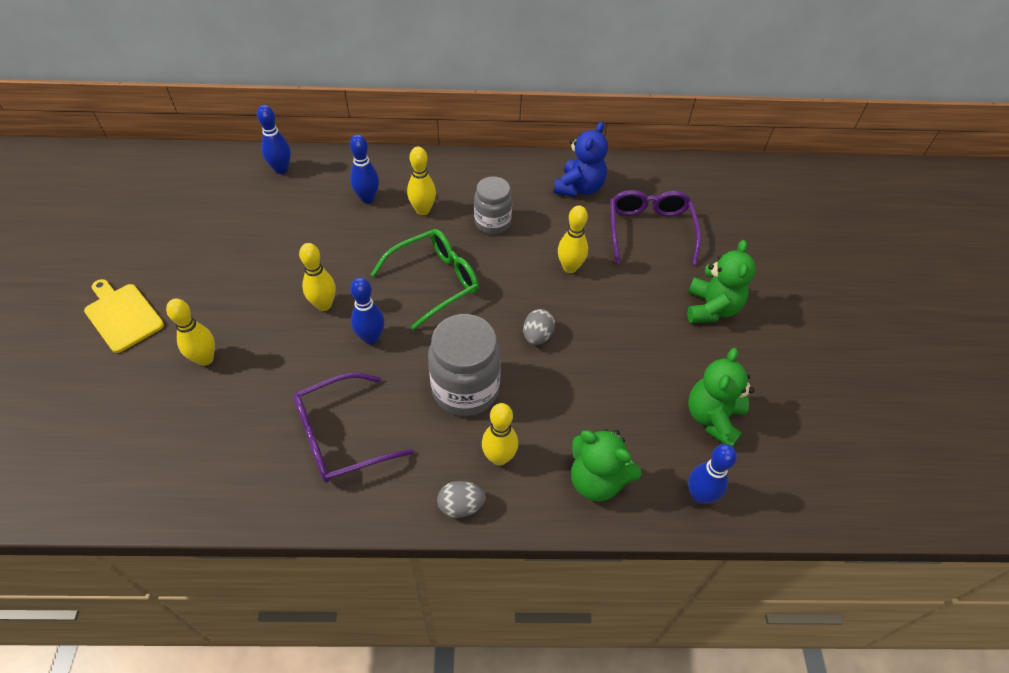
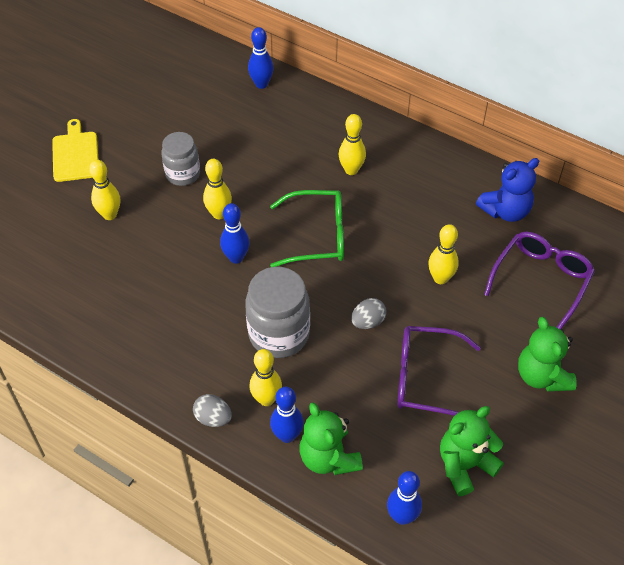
camera: 35 degrees right, 0 degrees up
(341, 436) = (164, 321): purple glasses -> purple glasses (426, 379)
(367, 198) = (313, 140): blue bowling pin -> blue bowling pin (287, 435)
(492, 223) = (402, 208): grey jar -> grey jar (183, 174)
(711, 308) = (542, 376): green teddy bear -> green teddy bear turned 120 degrees clockwise

